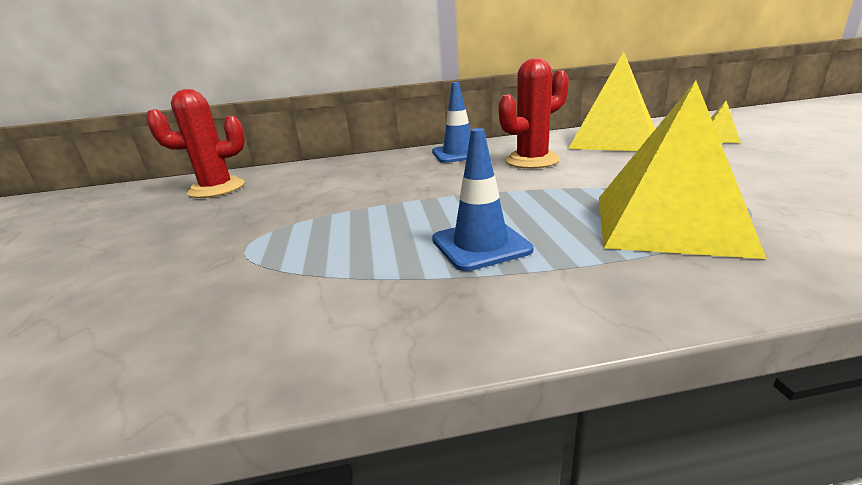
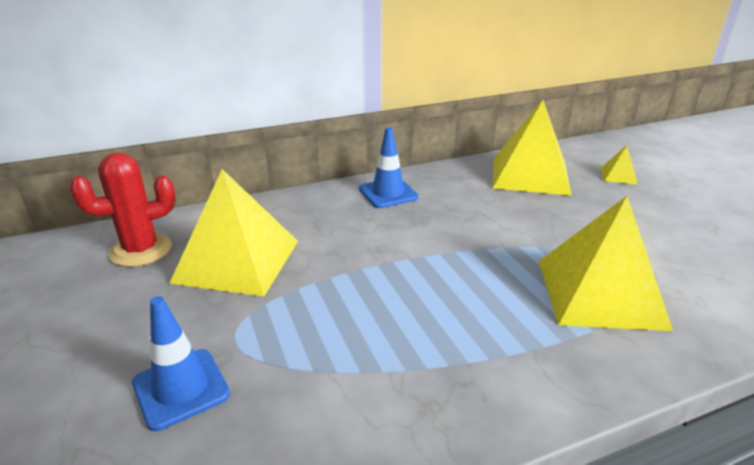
camera: 15 degrees left, 5 degrees up
(290, 195) = (237, 261): none -> yellow pyramid
(480, 245) = (458, 326): blue traffic cone -> blue traffic cone (181, 388)
(532, 160) = (464, 206): red cactus -> none

